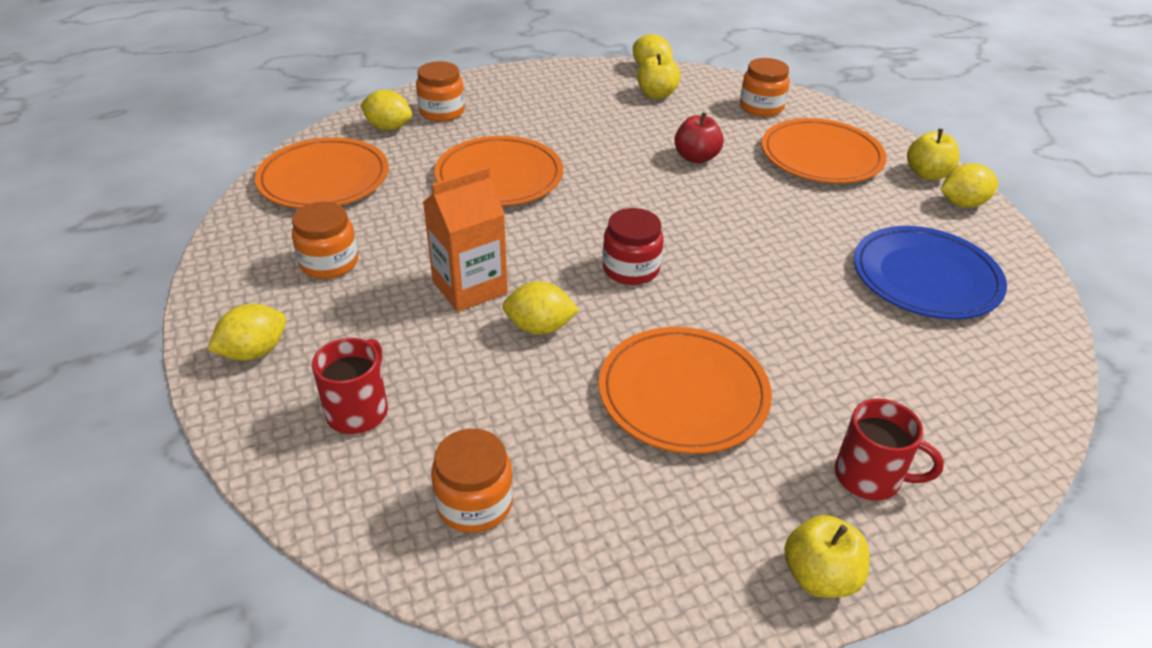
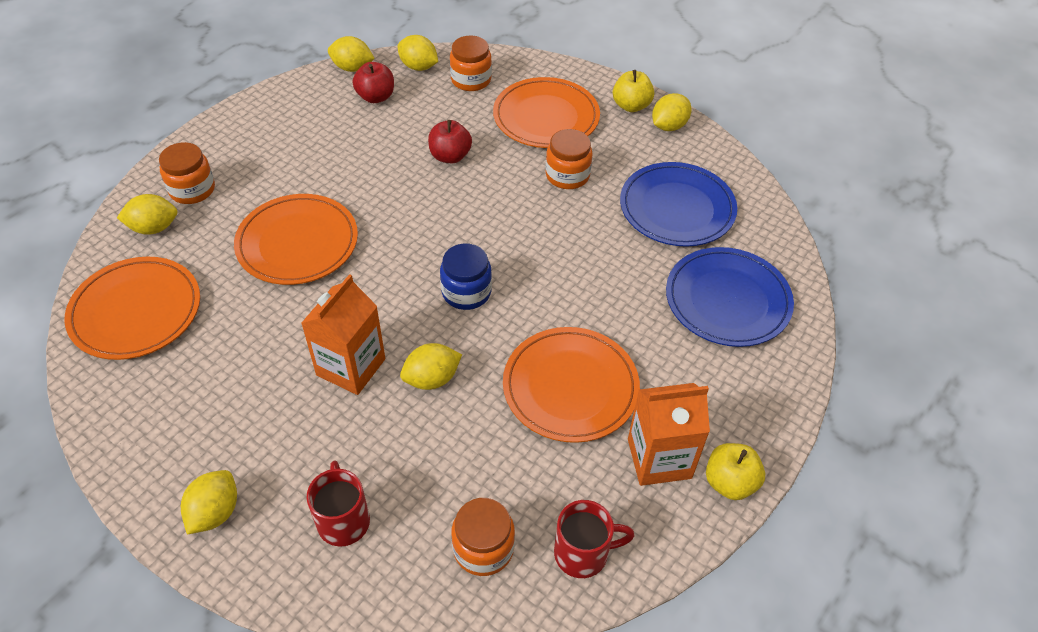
camera: 30 degrees left, 10 degrees up
(329, 263) = (212, 397): orange jar -> orange jar (567, 175)
(631, 269) = (466, 292): red jar -> blue jar
(656, 95) = (376, 97): yellow apple -> red apple
(715, 84) = (418, 67): none -> yellow lemon
(742, 508) = (659, 458): none -> orange carton
(870, 477) = (722, 394): red mug -> red mug (583, 553)
(937, 385) = (727, 300): none -> blue plate

